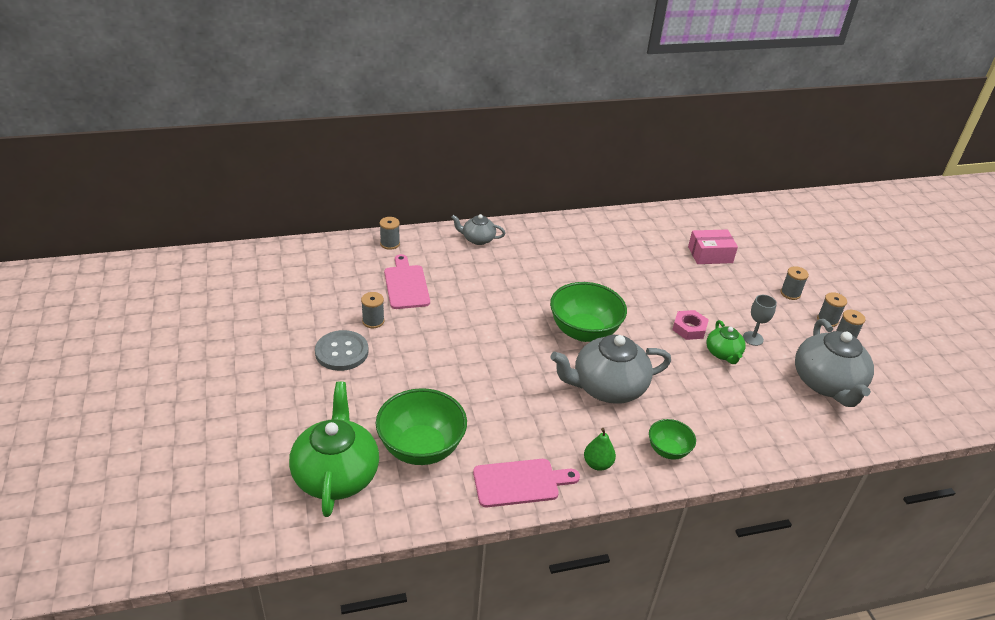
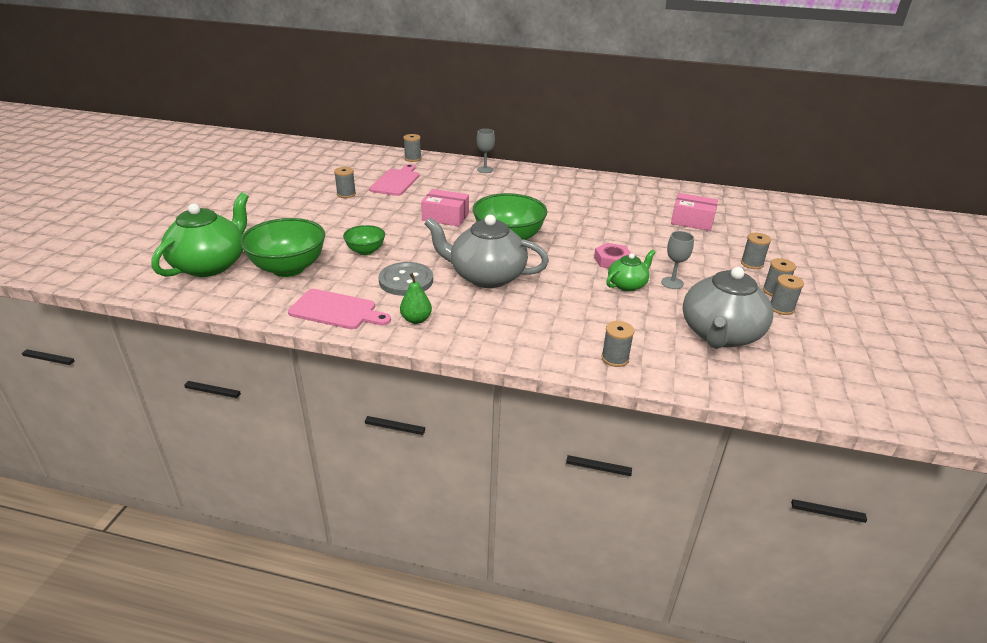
camera: 30 degrees right, 5 degrees down
(342, 352) = (302, 204): grey button -> grey button (406, 281)
(477, 239) = (485, 169): grey teapot -> grey goblet
(502, 321) = (445, 217): none -> pink box
(668, 450) = (492, 331): green bowl -> green bowl (365, 251)
(723, 353) = (627, 285): green teapot -> green teapot turned 150 degrees counterclockwise
(779, 441) = (615, 358): none -> grey spool

